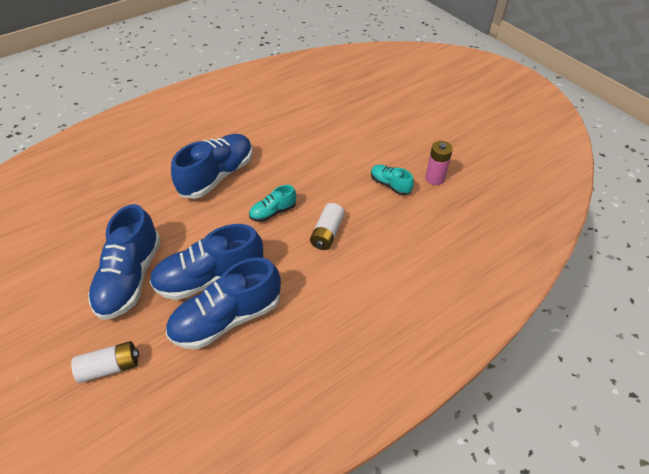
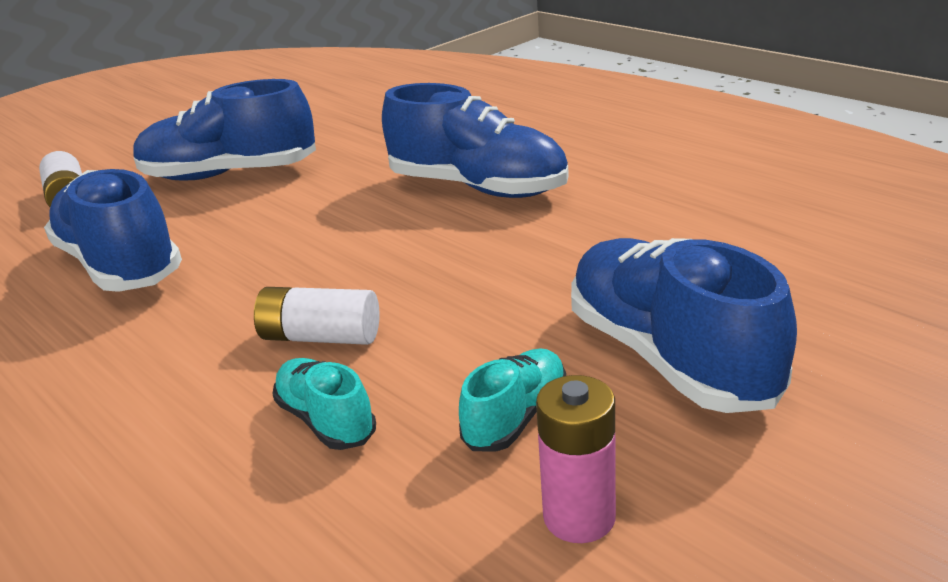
camera: 85 degrees right, 20 degrees down
(210, 277) = (215, 233): blue shoe -> blue shoe (670, 357)
(273, 212) = (383, 261): turquoise shoe -> turquoise shoe (326, 421)

